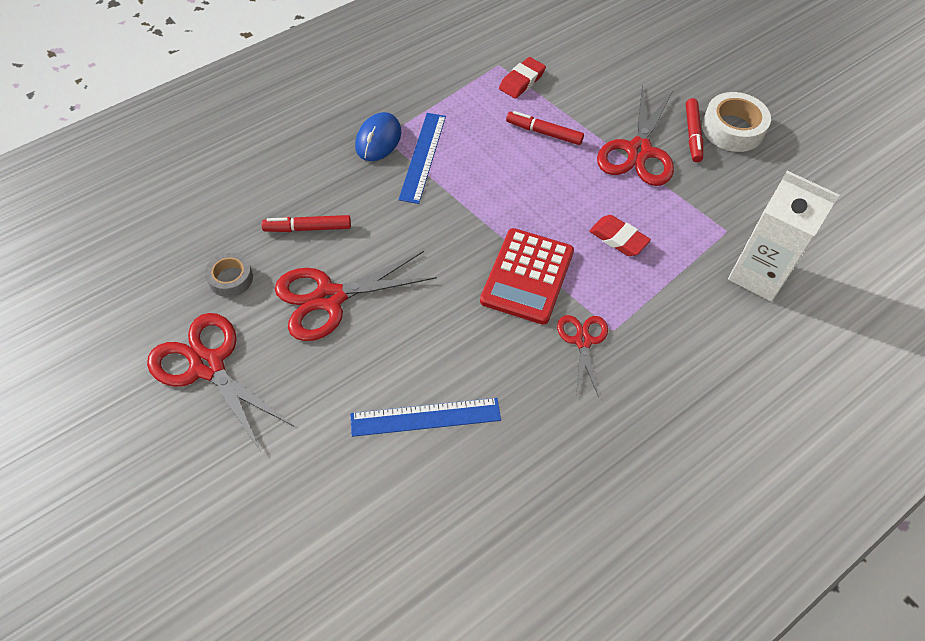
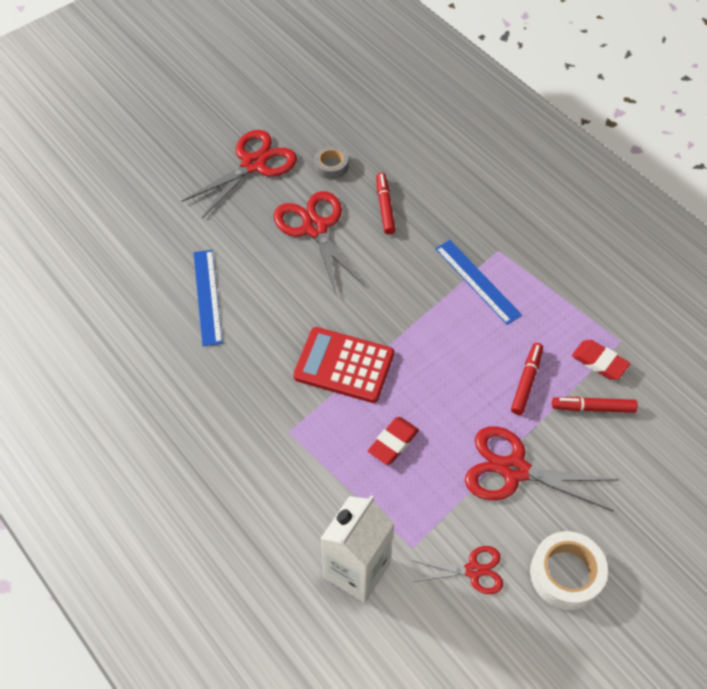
camera: 90 degrees right, 0 degrees up
(378, 139) = (494, 246): blue mouse -> none
(423, 157) = (477, 281): blue ruler -> blue ruler turned 45 degrees clockwise
(583, 341) = (277, 407): red scissors -> red scissors (474, 571)
(692, 134) = (549, 528): red marker -> red marker (593, 408)

